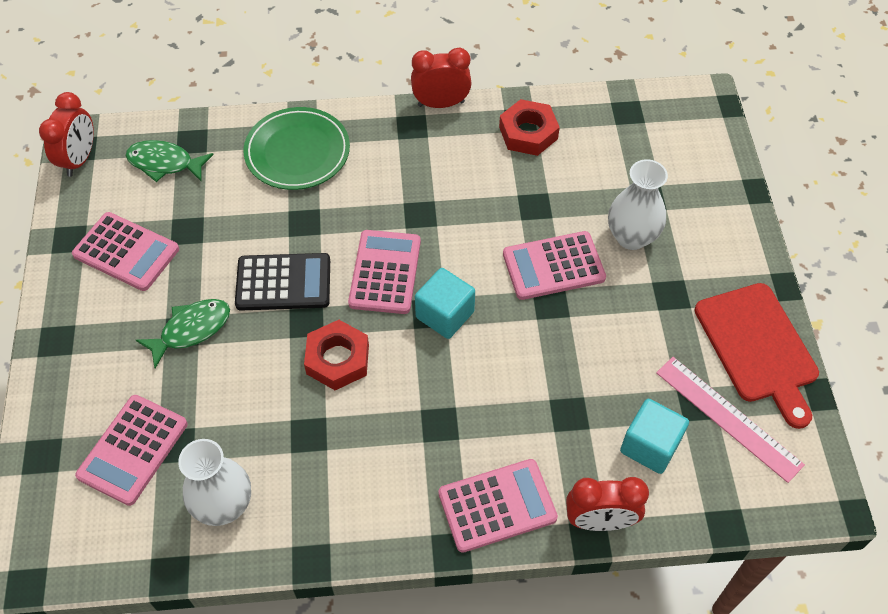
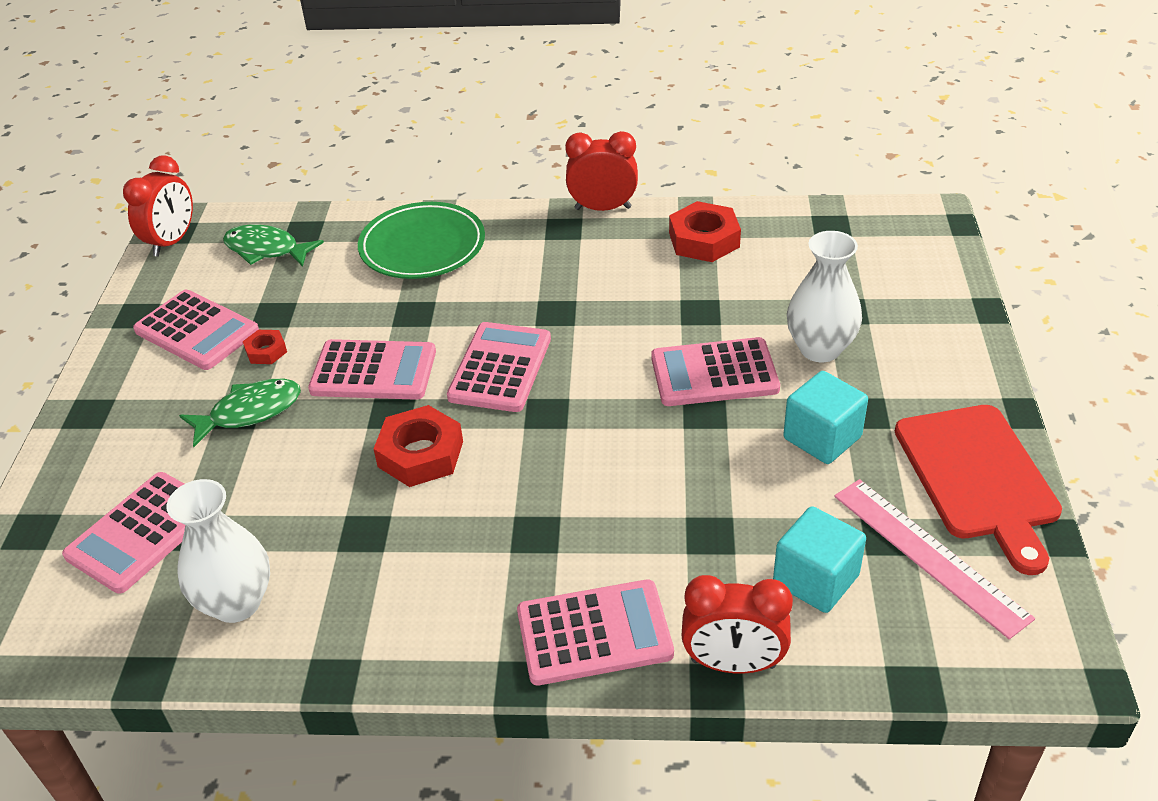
camera: 10 degrees right, 15 degrees down
(190, 269) = (266, 351): none -> red nut
(283, 282) = (373, 371): black calculator -> pink calculator
(445, 315) = (566, 416): turquoise cube -> turquoise cube (822, 438)

